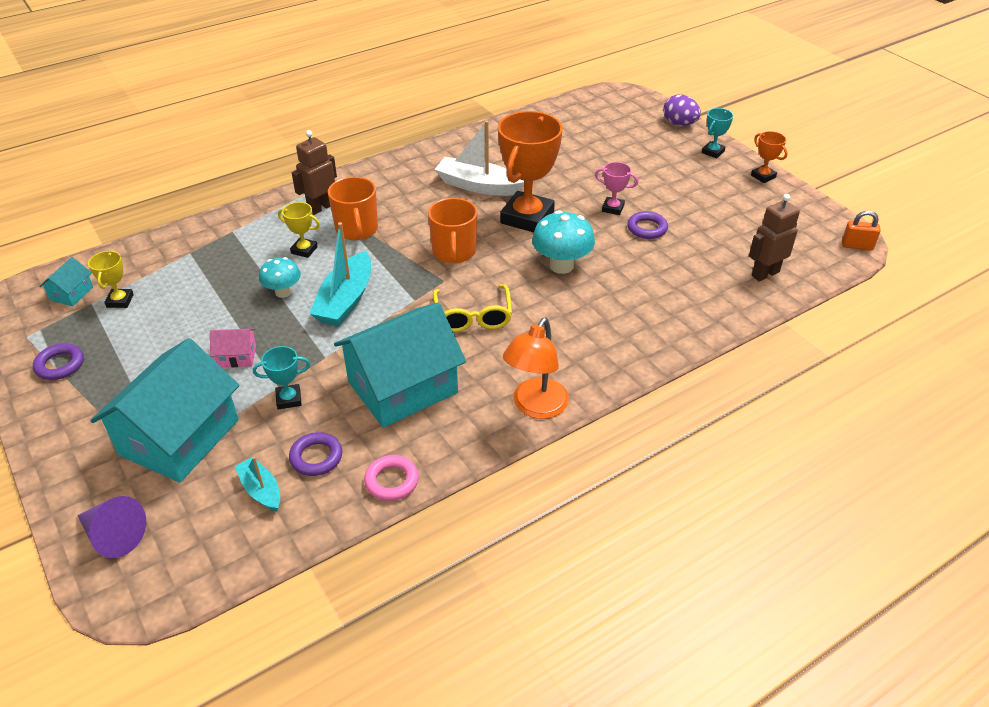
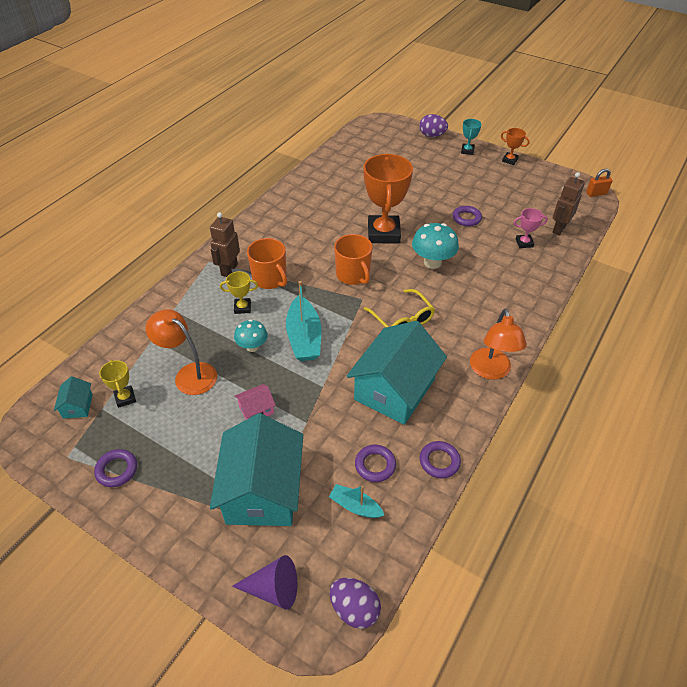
camera: 25 degrees left, 5 degrees up
(177, 591) = (354, 609): none -> purple egg
(198, 298) = (189, 374): none -> orange lamp
(289, 399) = (321, 429): turquoise trophy -> none
(391, 481) = (439, 461): pink ring -> purple ring
(478, 186) = (332, 219): white boat -> none
(613, 208) = (434, 210): pink trophy -> pink trophy (524, 243)

